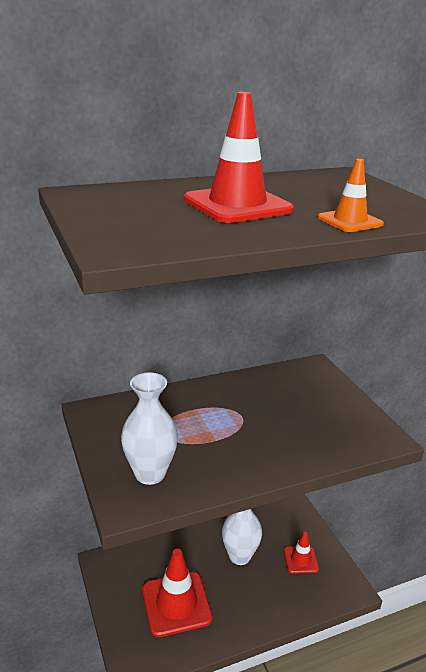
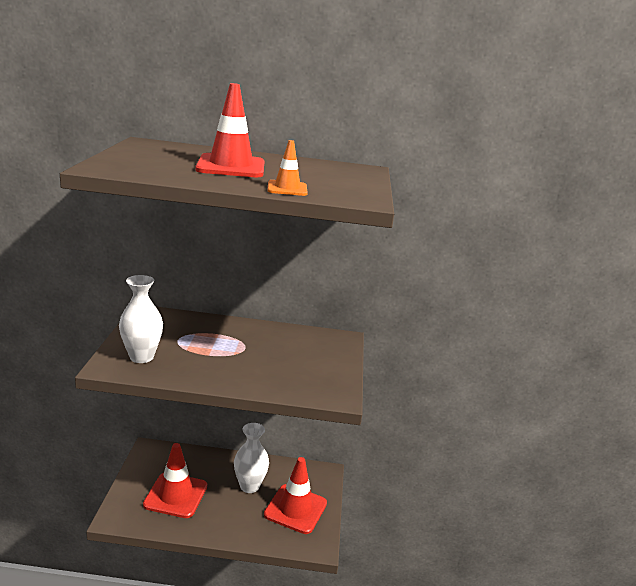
camera: 25 degrees right, 5 degrees down
(300, 560) = (295, 509): red traffic cone -> red traffic cone, size x1.82

